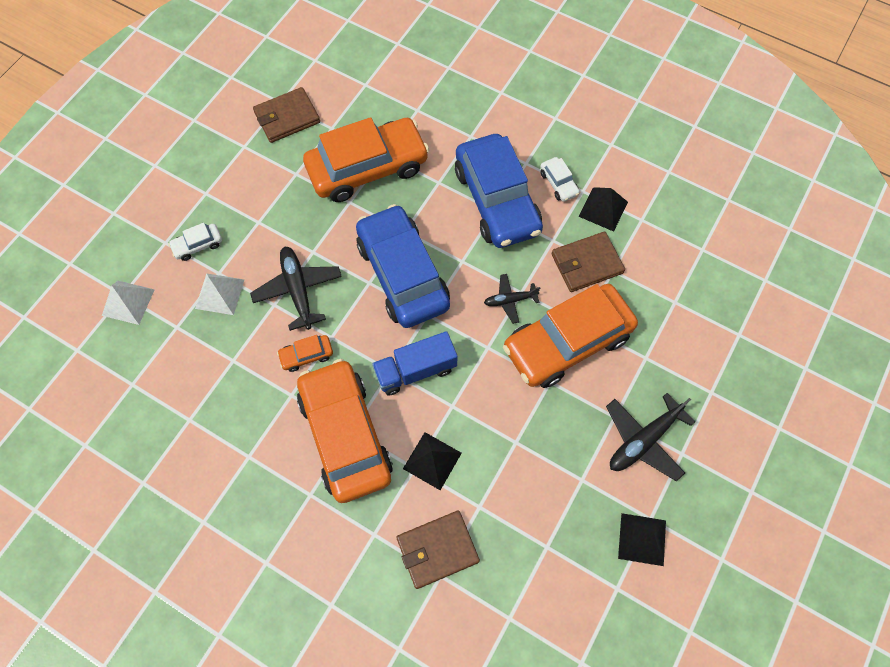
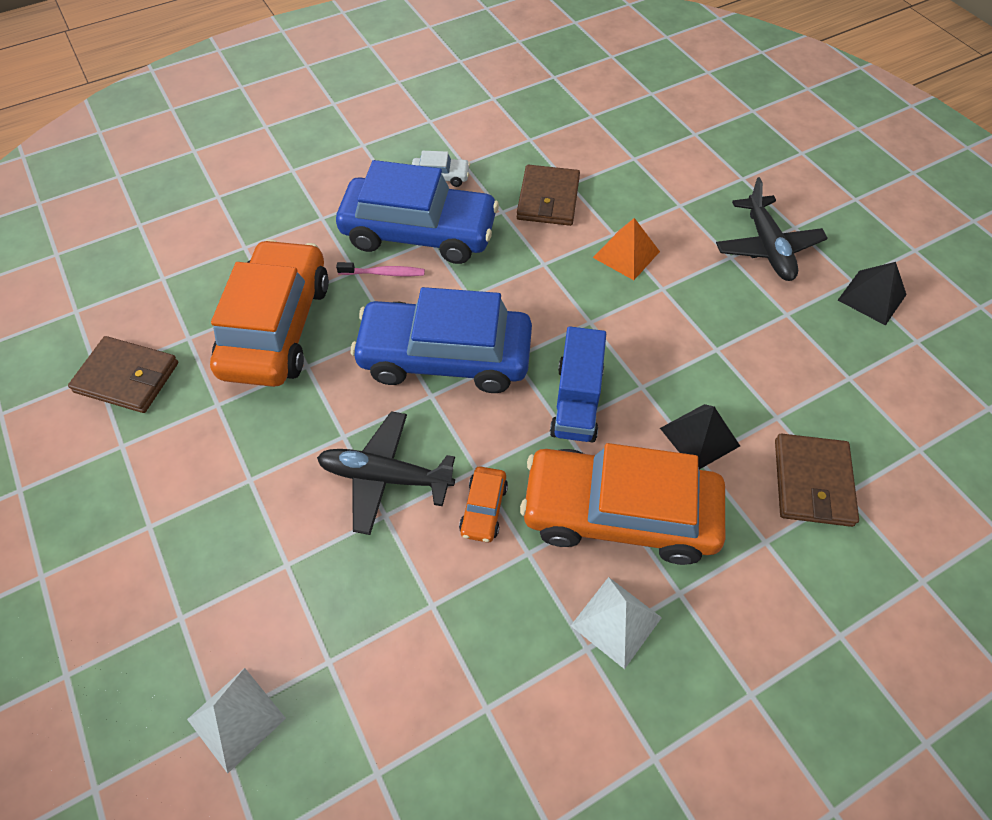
camera: 60 degrees left, 10 degrees down
(198, 245) = (222, 573): white car -> none
(219, 294) = (319, 577): white pyramid -> white pyramid (616, 621)
(287, 117) = (127, 377): brown wallet -> brown wallet turned 75 degrees counterclockwise
(447, 200) = (384, 273): none -> pink toothbrush
(510, 300) = (547, 277): black plane -> none
(567, 342) = (626, 254): orange car -> orange pyramid
(603, 209) = (496, 159): black pyramid -> none

